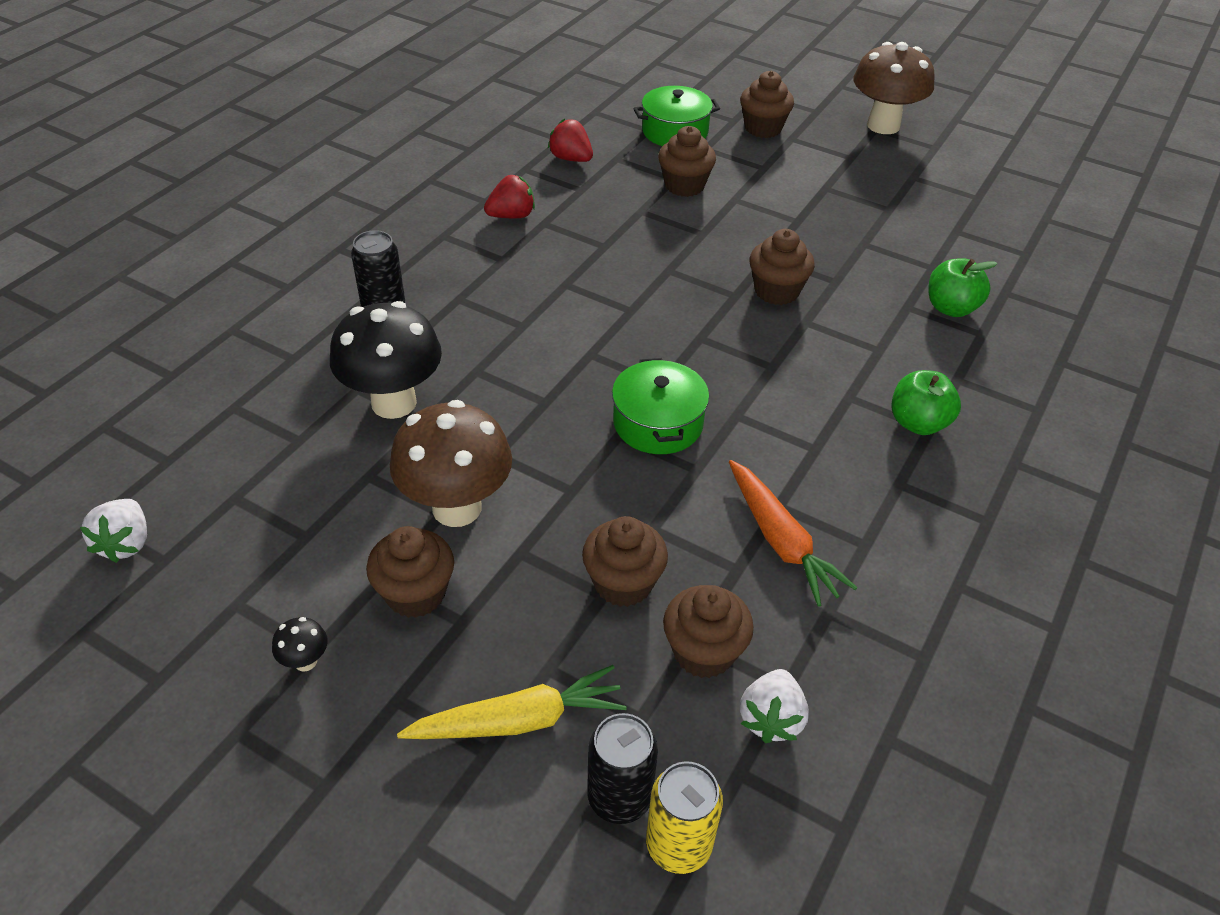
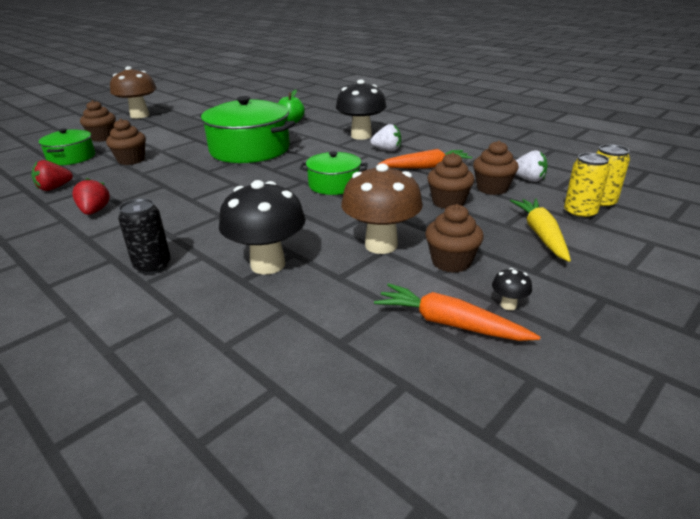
camera: 75 degrees left, 15 degrees down
(126, 543) = (378, 411): white strawberry -> white strawberry (387, 150)
(266, 596) = (449, 323): none -> orange carrot
(619, 797) = (579, 213): black can -> yellow can
(776, 291) = (250, 149): brown cupcake -> green pot
(918, 423) = (361, 136): green apple -> black mushroom

